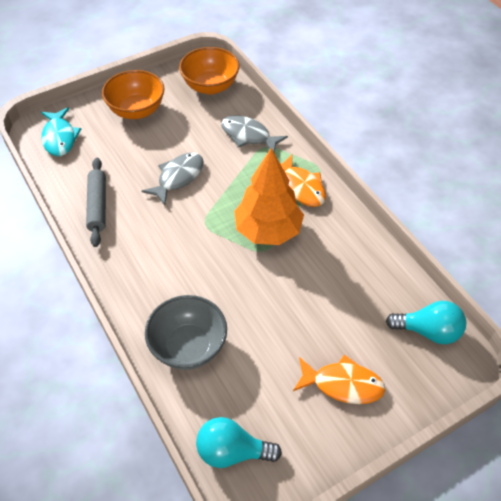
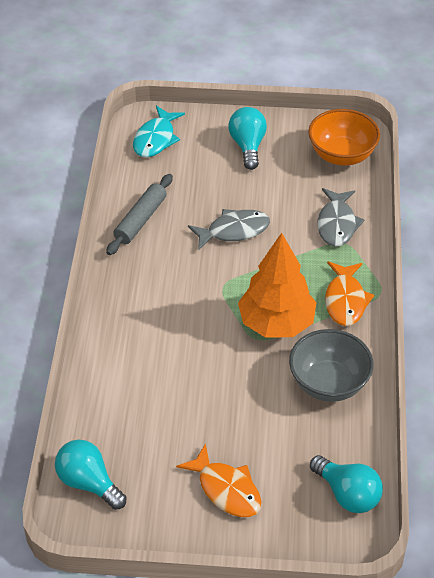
camera: 35 degrees right, 5 degrees down
(136, 110) = (248, 146): orange bowl -> turquoise light bulb
(188, 346) = (121, 382): grey bowl -> grey bowl (328, 383)
(248, 136) = (337, 224): grey fish -> grey fish turned 150 degrees counterclockwise

